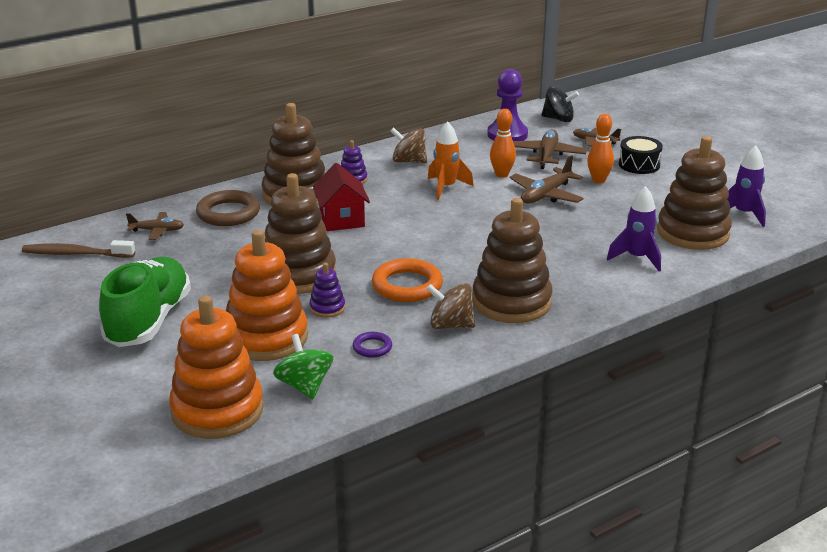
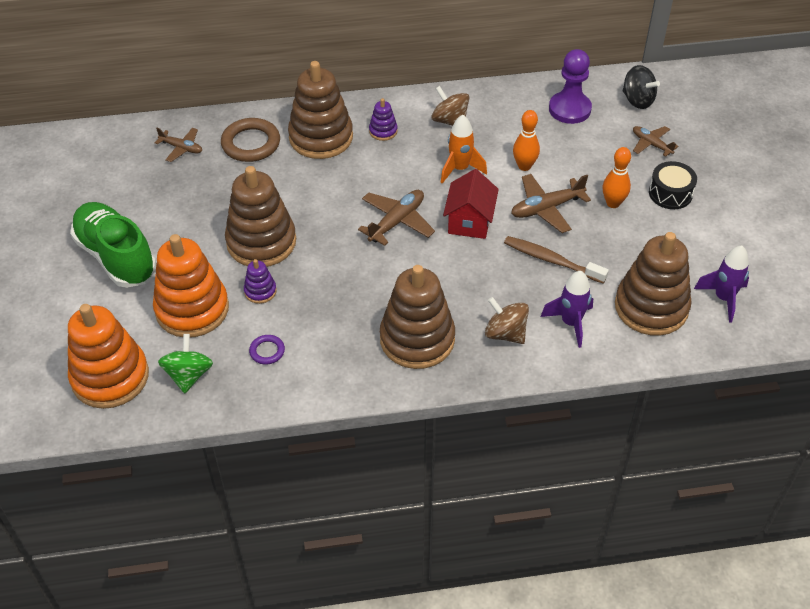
camera: 25 degrees right, 20 degrees up
(75, 254) = (104, 157): brown toothbrush -> brown toothbrush (551, 260)
(149, 321) = (116, 257): green shoe -> green shoe turned 75 degrees counterclockwise
(342, 219) = (340, 182): red house -> red house (470, 221)
(407, 285) = (342, 287): orange ring -> none
(450, 325) = (347, 348): brown spinning top -> brown spinning top (505, 333)
(547, 156) = (587, 152): brown plane -> brown plane (397, 222)

